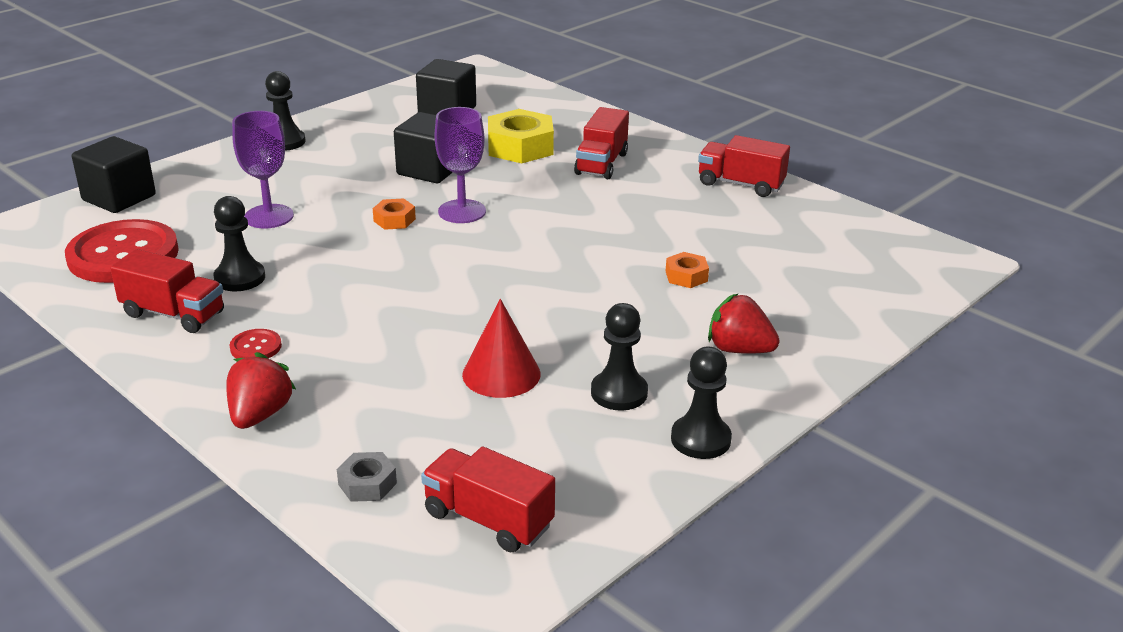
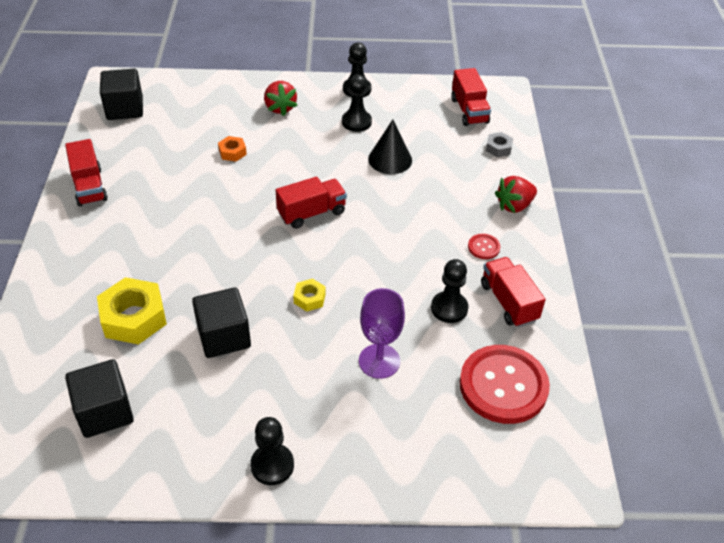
camera: 135 degrees left, 15 degrees up
(119, 198) = (462, 471): black cube -> black cube (125, 109)
(394, 220) = (309, 298): orange nut -> yellow nut
(462, 211) = (263, 277): purple goblet -> none
(501, 374) = (390, 159): red cone -> black cone
(601, 164) = (120, 260): red truck -> red truck (311, 213)

